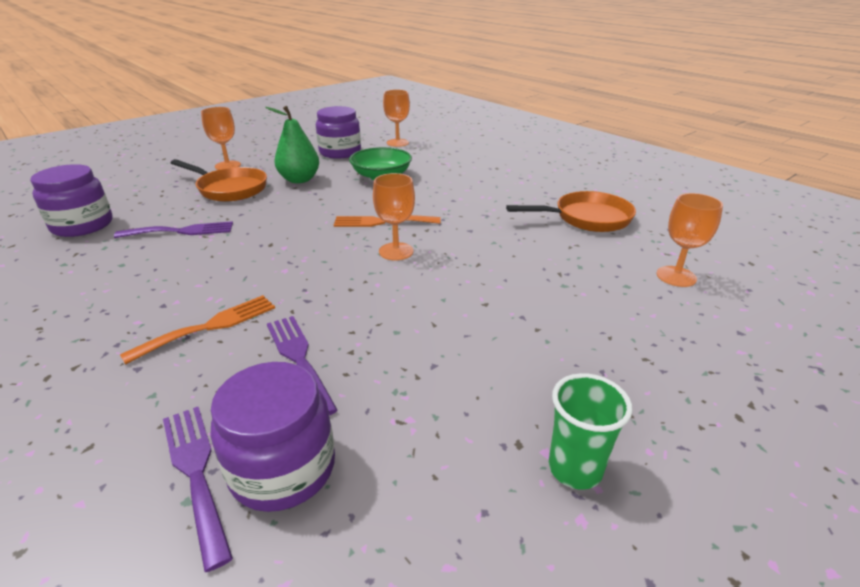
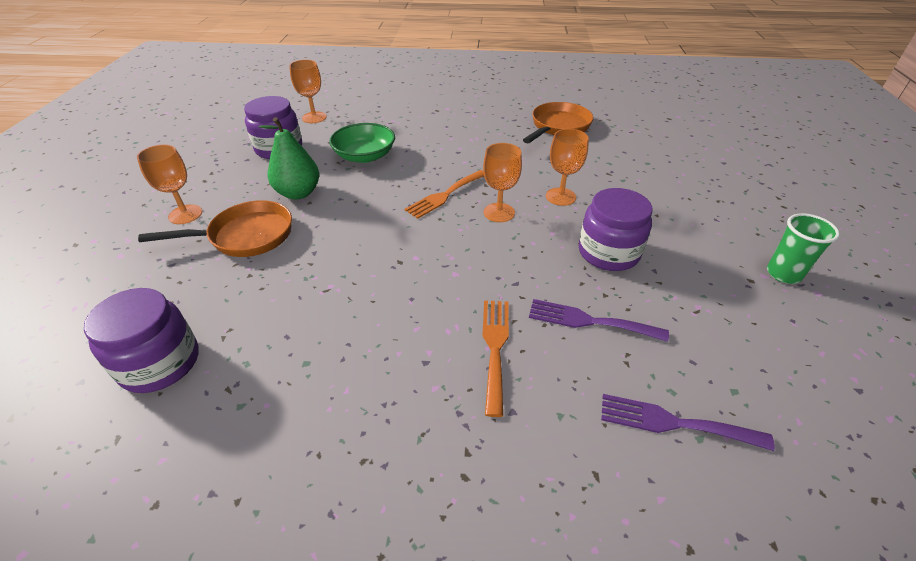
camera: 45 degrees left, 10 degrees up
(181, 231) = (293, 300): purple fork -> none
(283, 468) = (702, 380): purple jar -> purple jar (608, 252)
(676, 276) = (656, 144): orange goblet -> orange goblet (560, 197)

